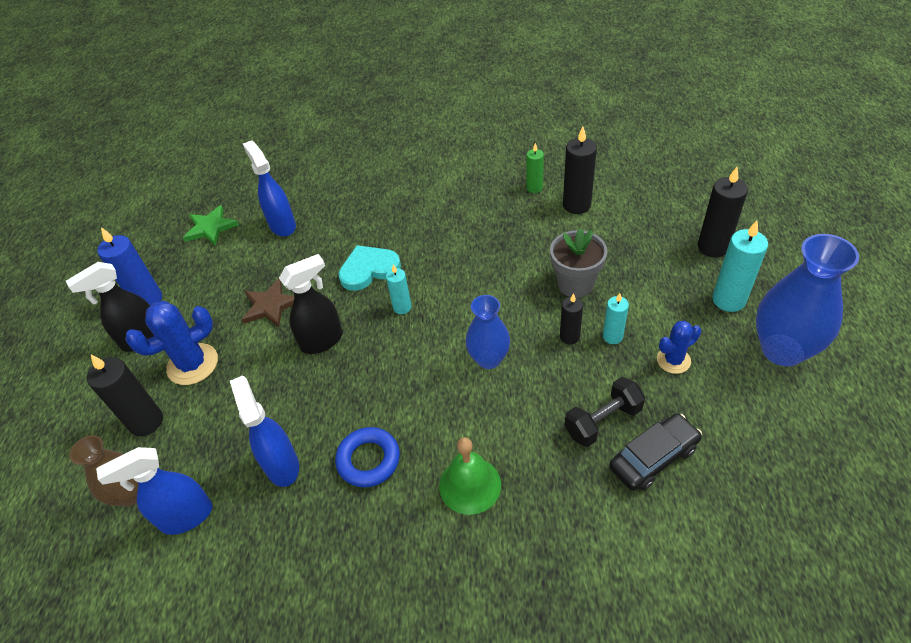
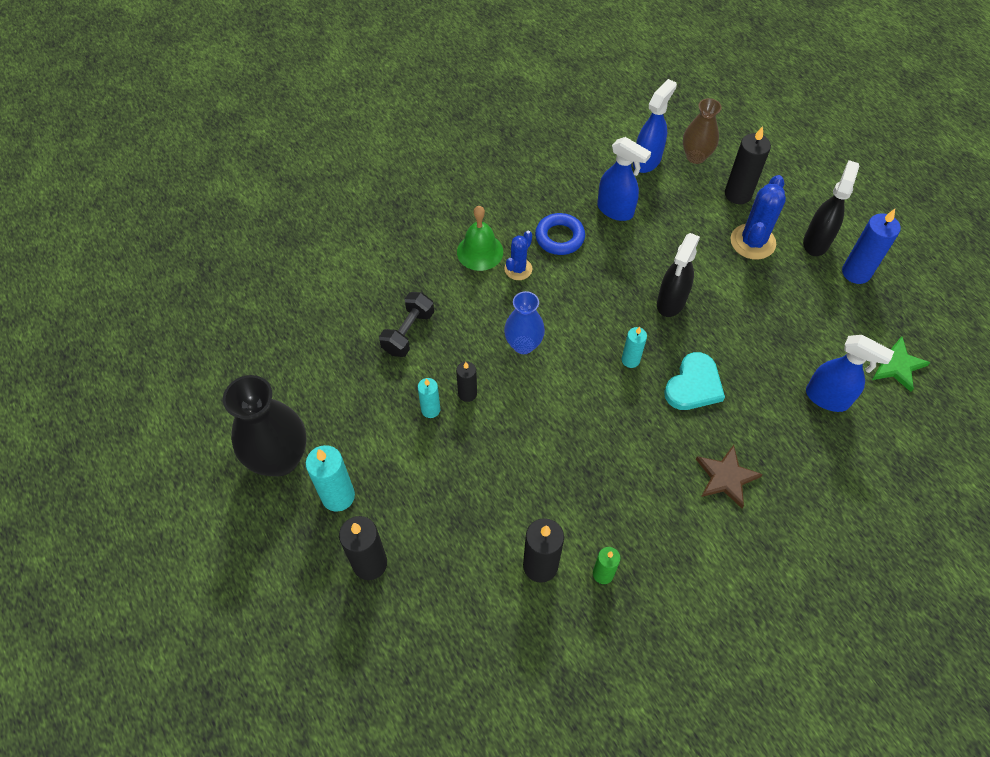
camera: 145 degrees right, 10 degrees up
(270, 305) = (745, 312): brown star -> brown star (726, 477)
(575, 284) = (489, 453): grey flower pot -> none
(653, 457) = (361, 321): black car -> none
(673, 360) = (370, 408): blue cactus -> blue cactus (518, 269)
(782, 350) = (280, 458): blue vase -> black vase

